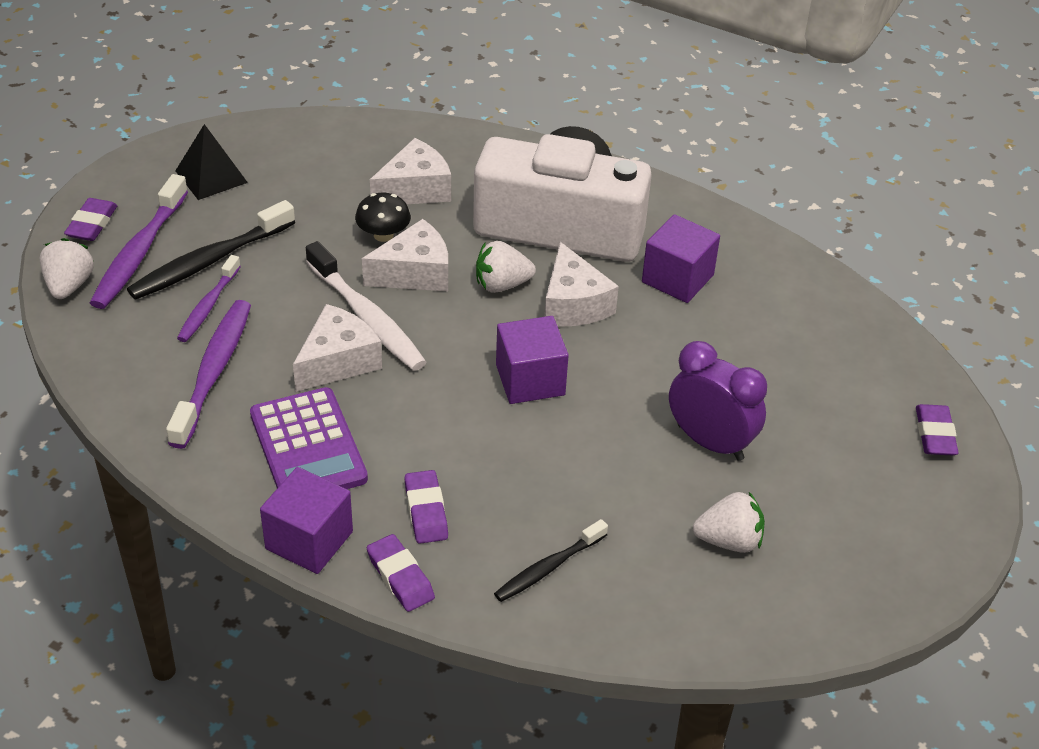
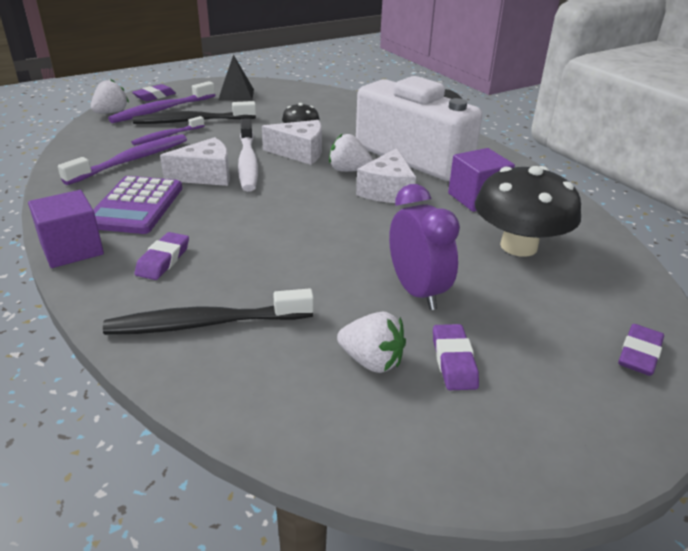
camera: 30 degrees right, 10 degrees down
(400, 577) = (99, 289): purple eraser -> purple eraser (453, 361)
(415, 189) = (342, 122): white cheese -> none
(530, 380) = (316, 217): purple cube -> none
(548, 568) = (205, 323): black toothbrush -> black toothbrush, size x1.62
(764, 339) = (518, 246): none -> black mushroom

